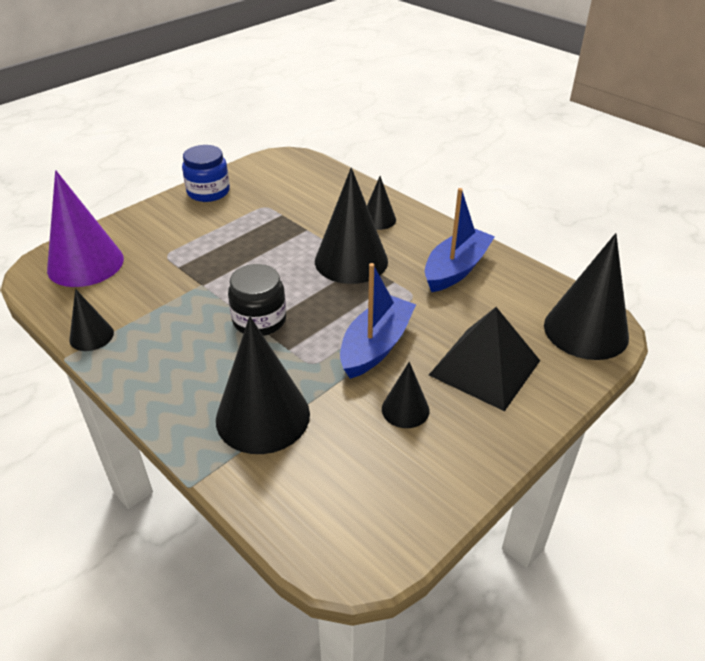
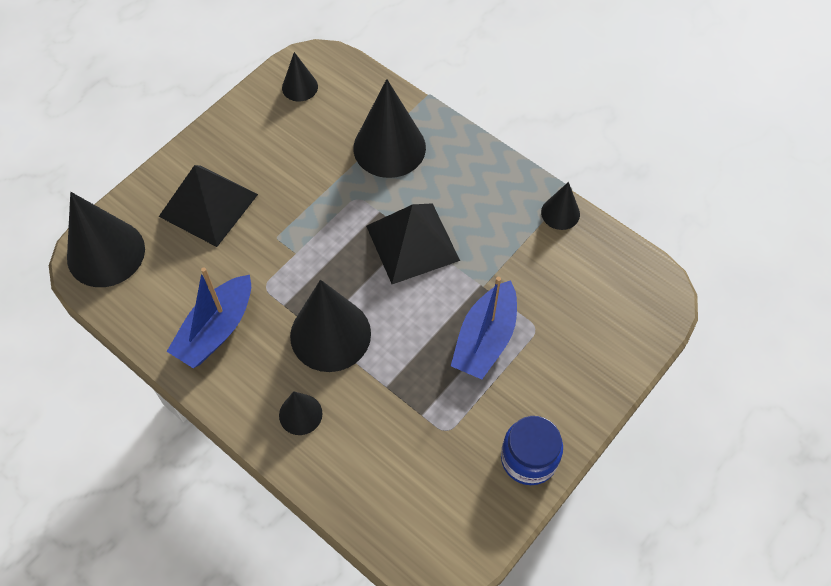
camera: 175 degrees right, 20 degrees up
(85, 264) = (616, 307): purple cone -> none
(259, 320) = (412, 243): black jar -> black pyramid
(376, 346) = (302, 221): blue boat -> blue boat (485, 339)
(405, 409) = (278, 161): black cone -> black cone (300, 87)

